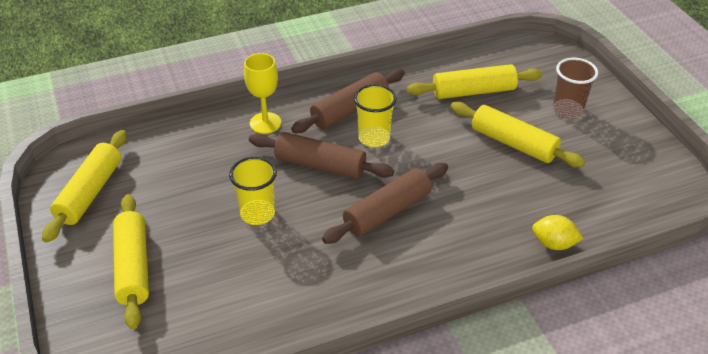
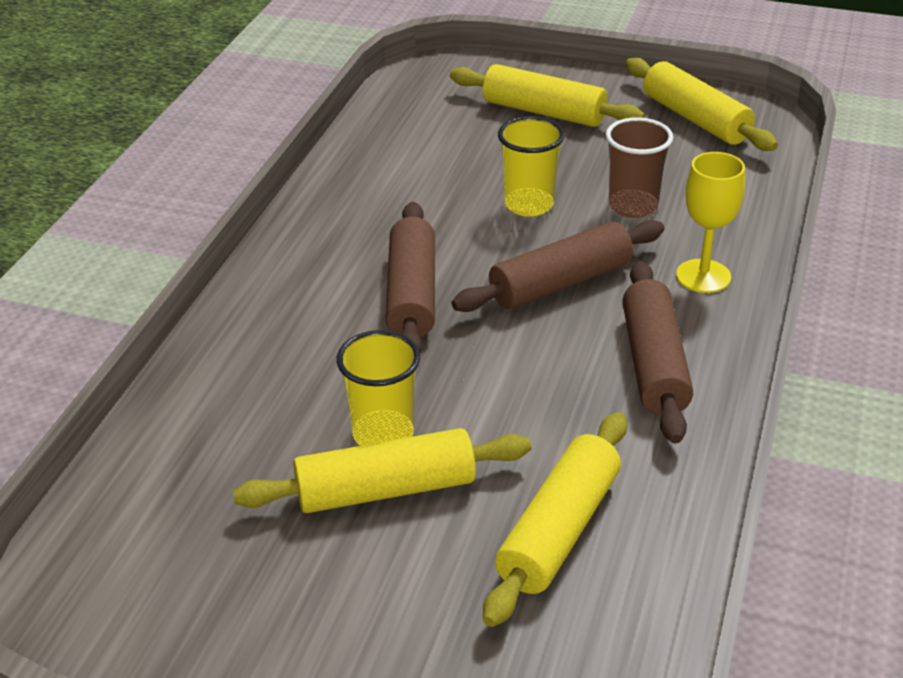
camera: 130 degrees right, 5 degrees down
(374, 138) = (562, 354): yellow cup -> yellow cup (383, 434)
(553, 244) = (179, 397): yellow lemon -> none
(567, 110) = (377, 622): brown cup -> brown cup (633, 206)

